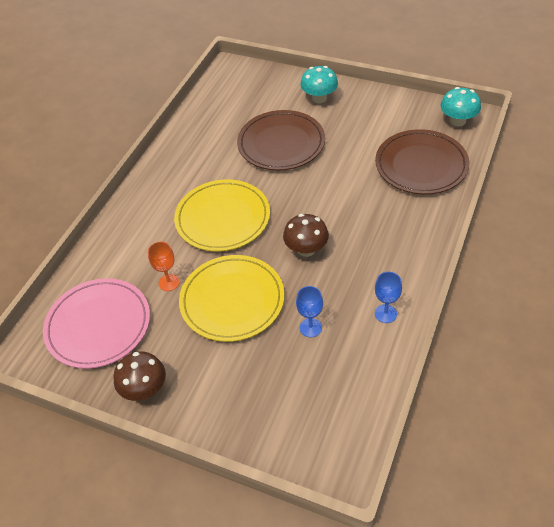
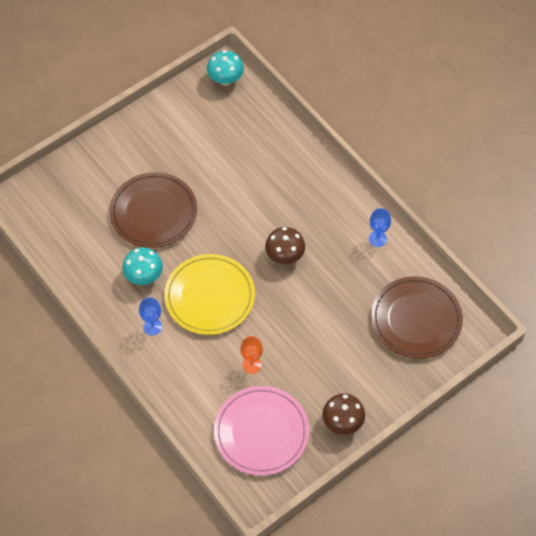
camera: 65 degrees left, 10 degrees up
(232, 300) = (300, 329): yellow plate -> none
(310, 327) = (359, 291): blue goblet -> blue goblet (152, 327)
(319, 98) = (118, 155): turquoise mushroom -> turquoise mushroom (144, 276)
(421, 165) = (254, 133): brown plate -> brown plate (416, 319)

